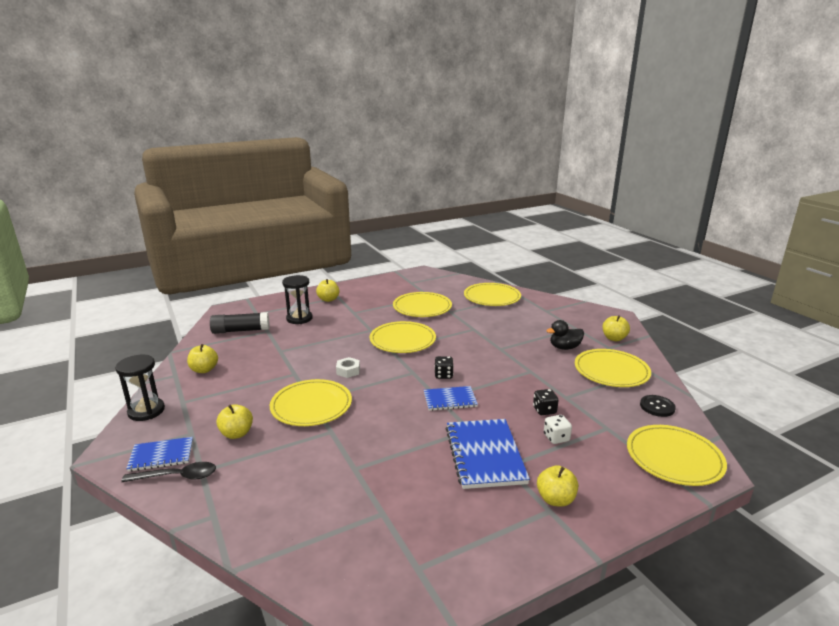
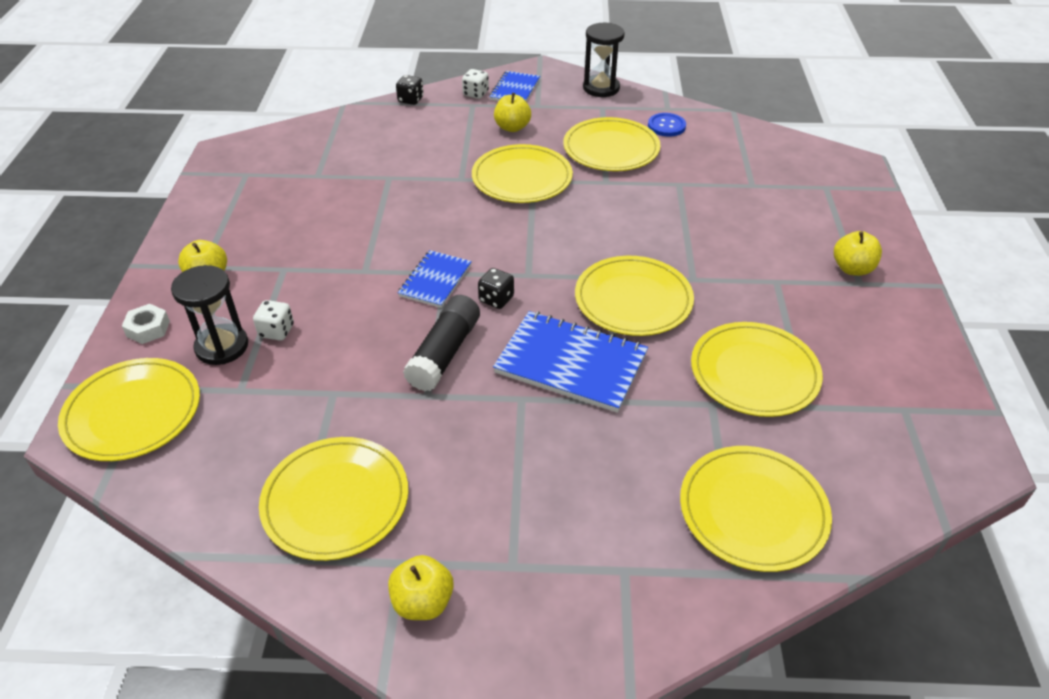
camera: 120 degrees right, 20 degrees up
(177, 477) = (475, 94): black spoon -> white dice
(204, 370) = (666, 126): yellow apple -> blue button
(240, 330) = (767, 164): black glue stick -> black glue stick (444, 353)
(248, 382) = (611, 148): none -> yellow plate
(299, 318) = (782, 221): black hourglass -> black hourglass (222, 346)
(348, 371) = (579, 222): white nut -> white nut (148, 328)
(484, 455) = (315, 262): blue notebook -> blue notebook (571, 363)
(544, 410) = (331, 352): black dice -> black dice (410, 100)
(564, 347) = (456, 489): black duck -> none
(657, 407) = (211, 481): black button -> none

